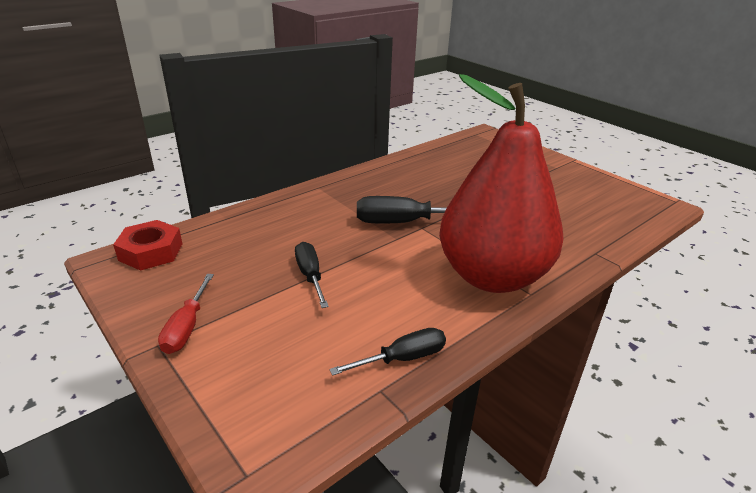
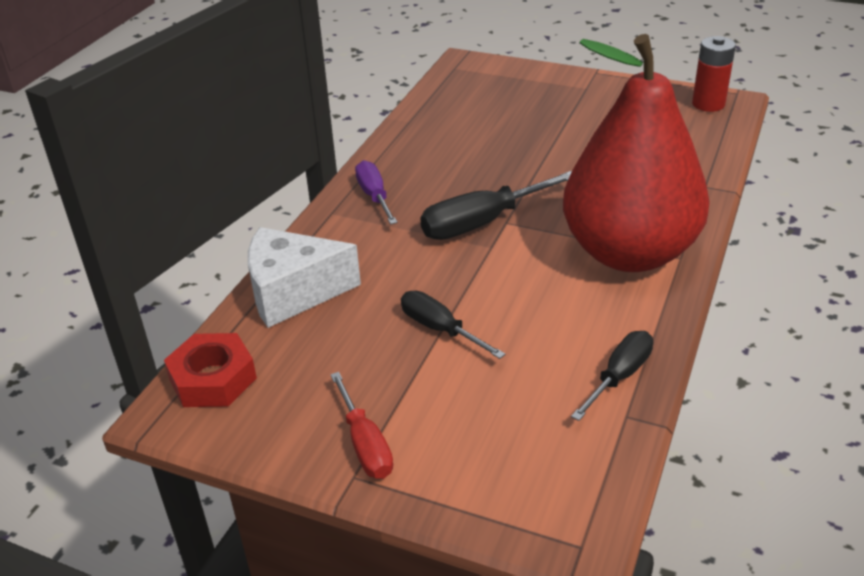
camera: 25 degrees left, 5 degrees up
(248, 222) = (293, 292): none -> white cheese
(353, 186) = (374, 196): none -> purple screwdriver
(644, 201) = (708, 104): none -> red battery

